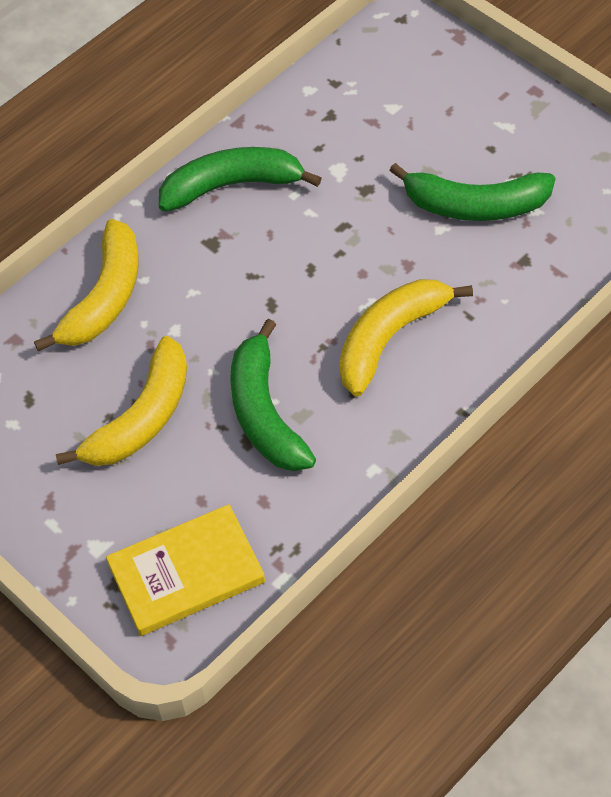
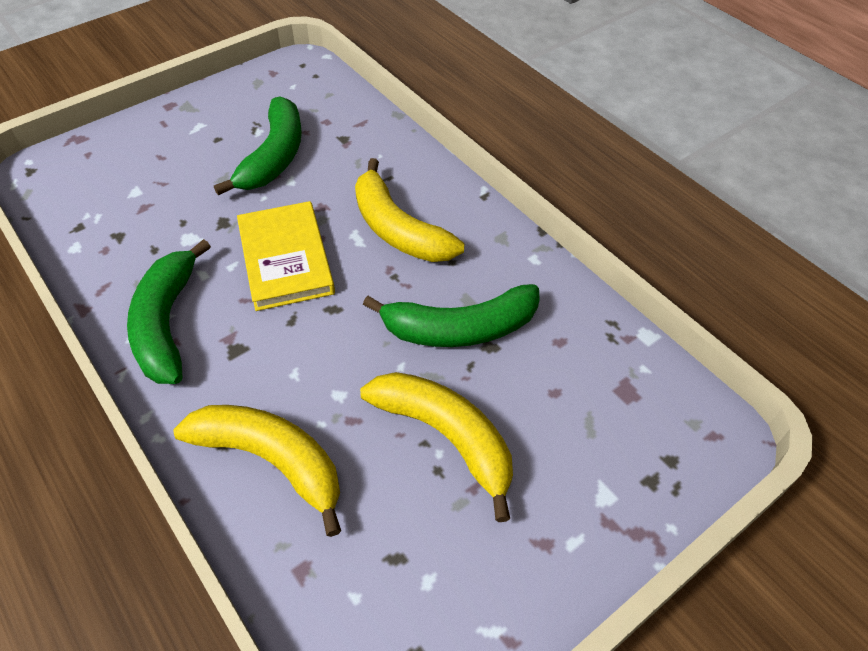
camera: 85 degrees left, 5 degrees down
(186, 573) = (638, 413): yellow book -> yellow book (286, 259)

